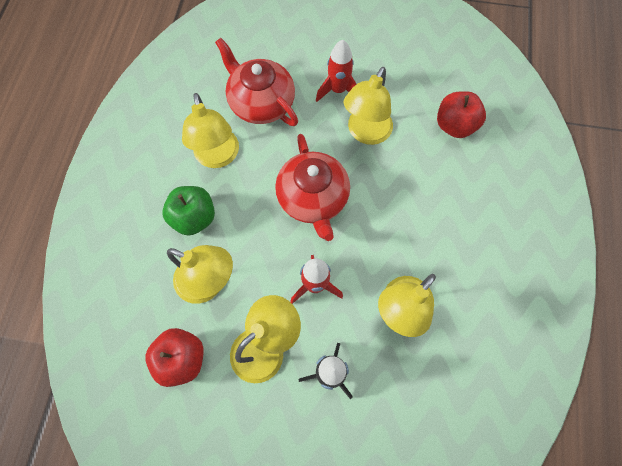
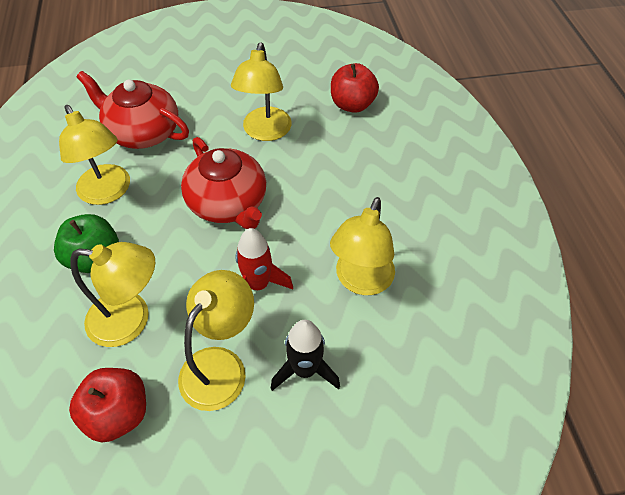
camera: 20 degrees left, 15 degrees down
(338, 90) = (223, 103): red rocket -> none

